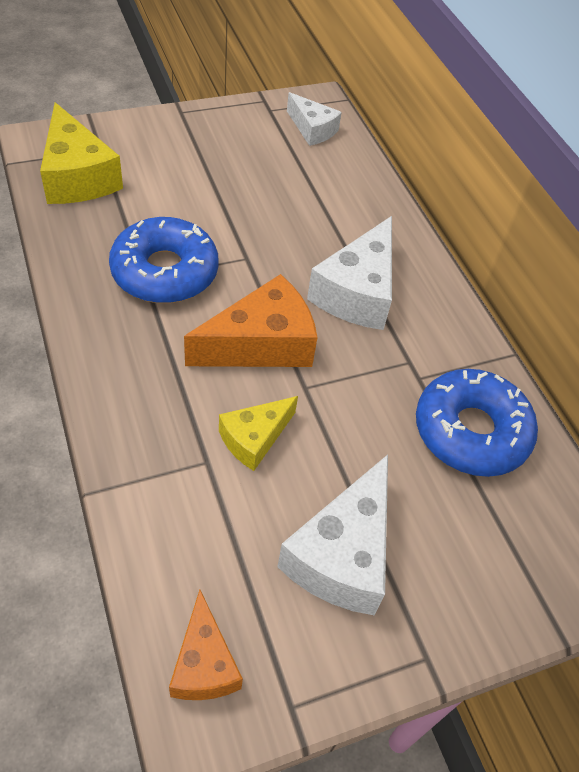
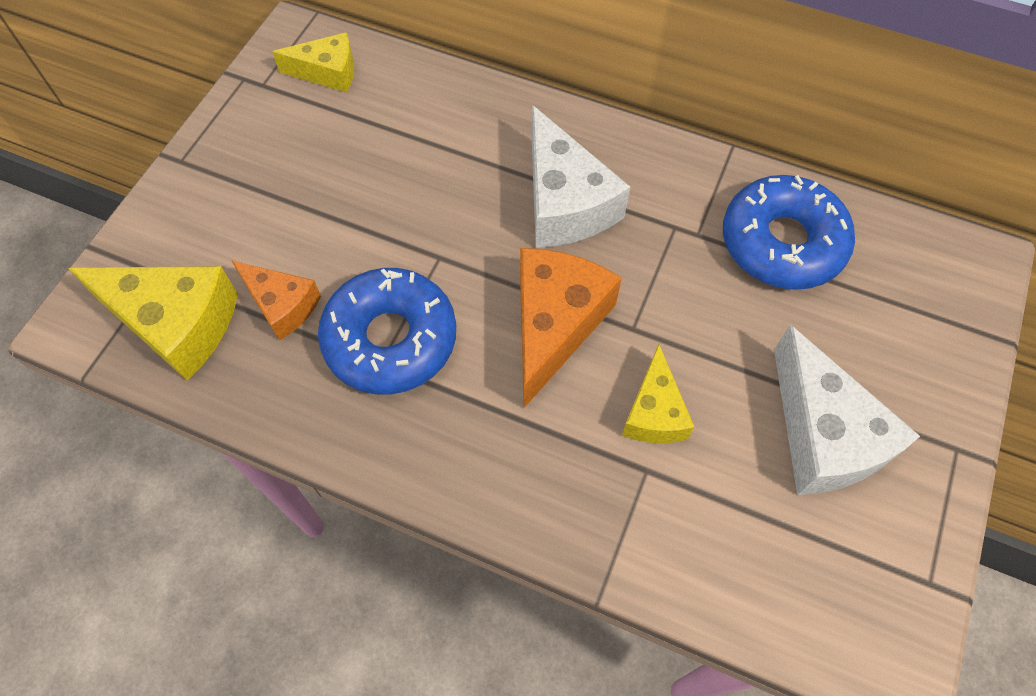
camera: 40 degrees left, 10 degrees up
(204, 663) = (845, 623): orange cheese -> orange cheese (281, 305)
(312, 129) = (327, 72): white cheese -> yellow cheese

